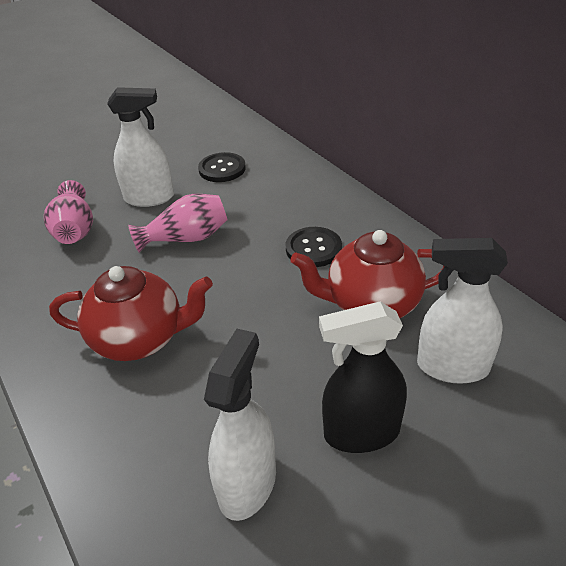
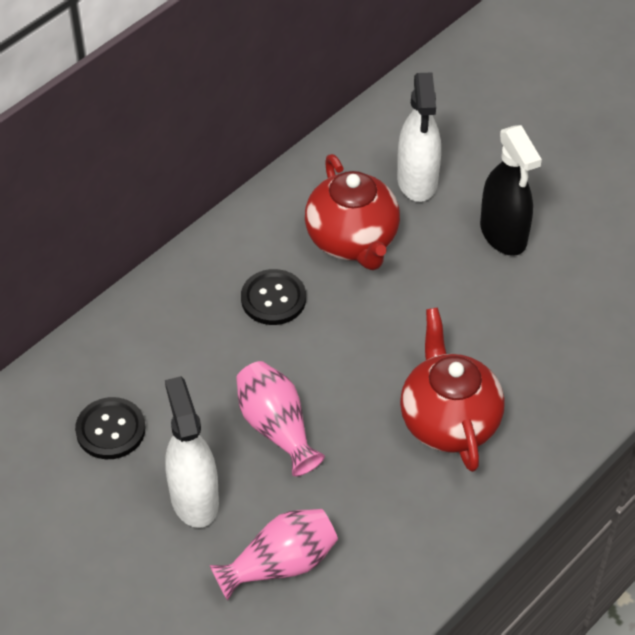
camera: 105 degrees left, 10 degrees up
(247, 483) = (573, 298): white spray bottle -> none

